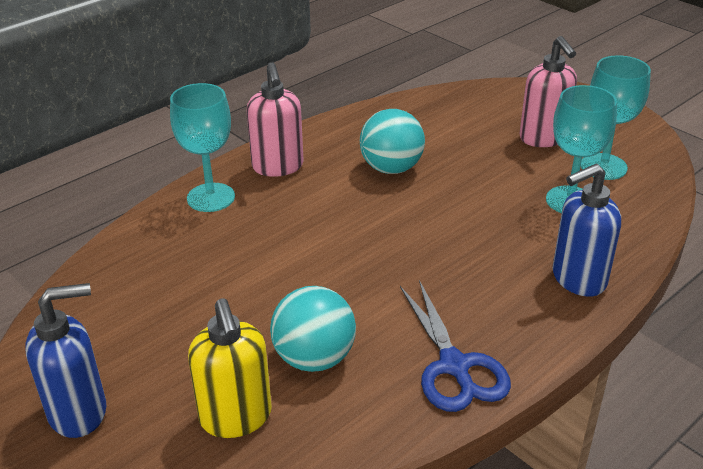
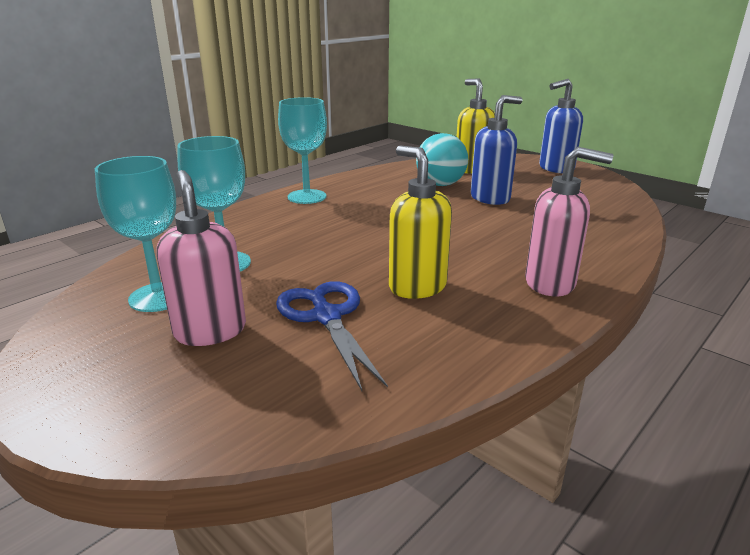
camera: 175 degrees right, 10 degrees down
(211, 197) = (594, 254): turquoise goblet -> turquoise goblet (307, 197)
(278, 167) = (550, 284): pink soap dispenser -> pink soap dispenser turned 120 degrees clockwise
(391, 168) = (417, 287): turquoise ball -> yellow soap dispenser
(454, 366) = (355, 184): blue scissors -> blue scissors (326, 316)
(578, 279) = (255, 216): blue soap dispenser -> blue soap dispenser (490, 198)

